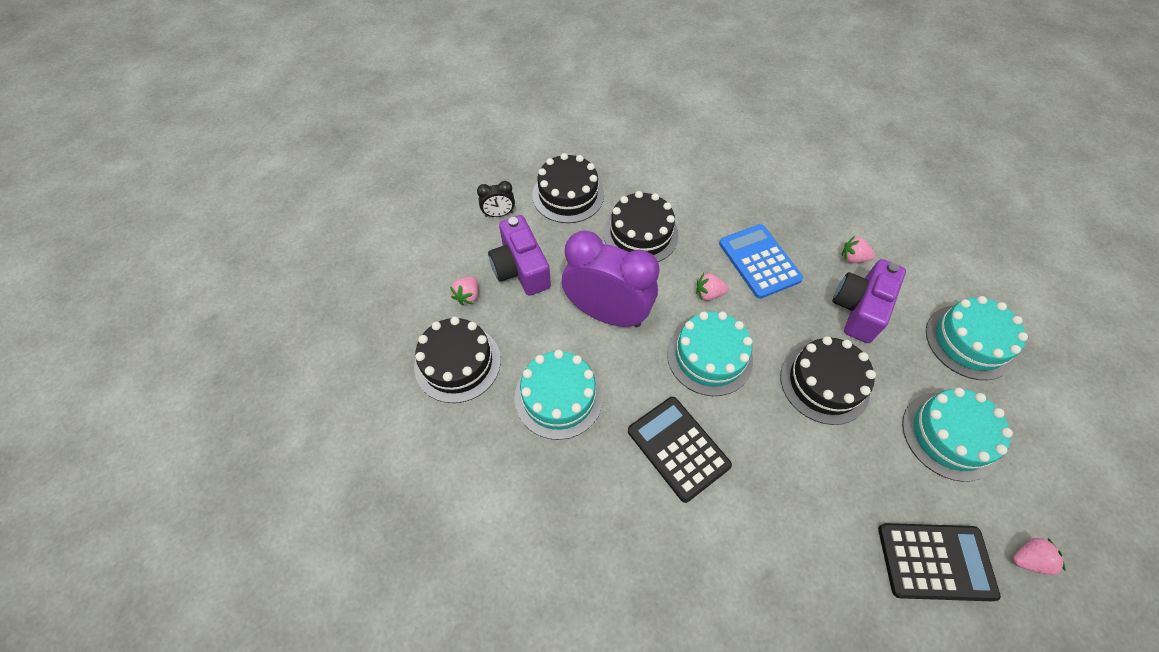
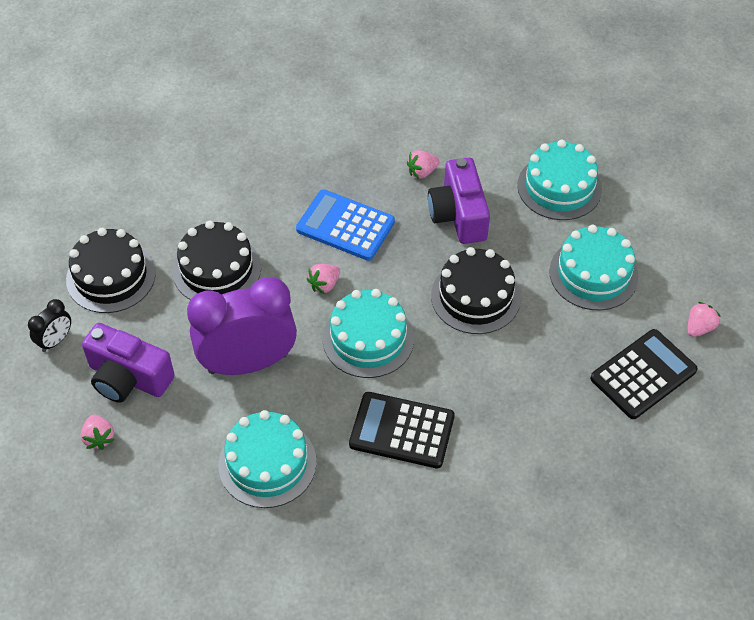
camera: 40 degrees left, 5 degrees down
(457, 363) = (147, 502): black cake -> none

